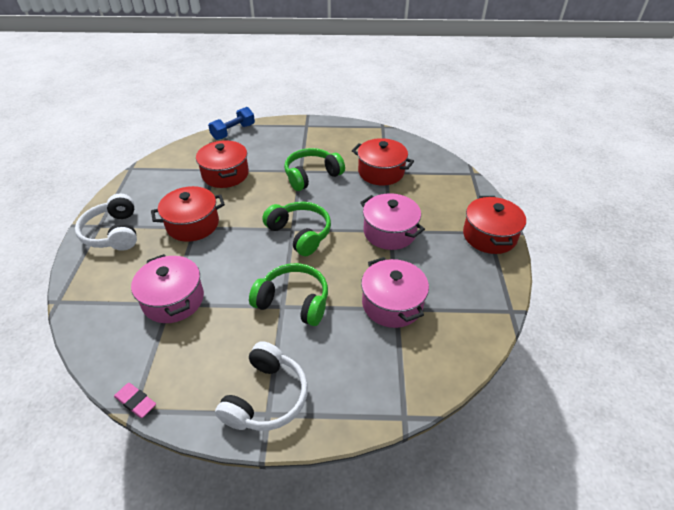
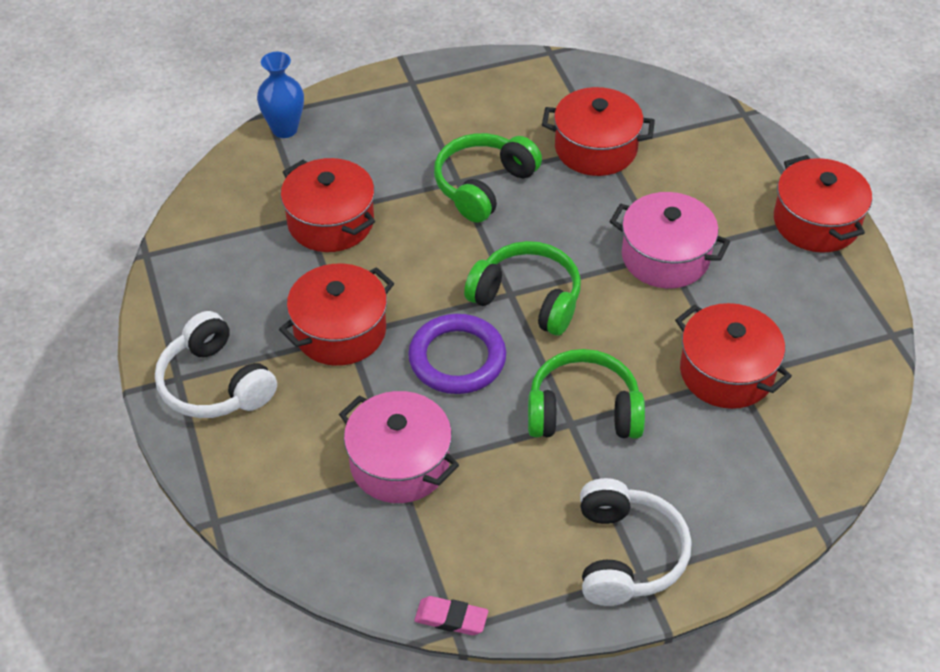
camera: 20 degrees left, 5 degrees up
(233, 132) = (284, 129): blue dumbbell -> blue vase
(242, 253) = (457, 358): none -> purple ring
(392, 304) = (726, 372): pink pot -> red pot

